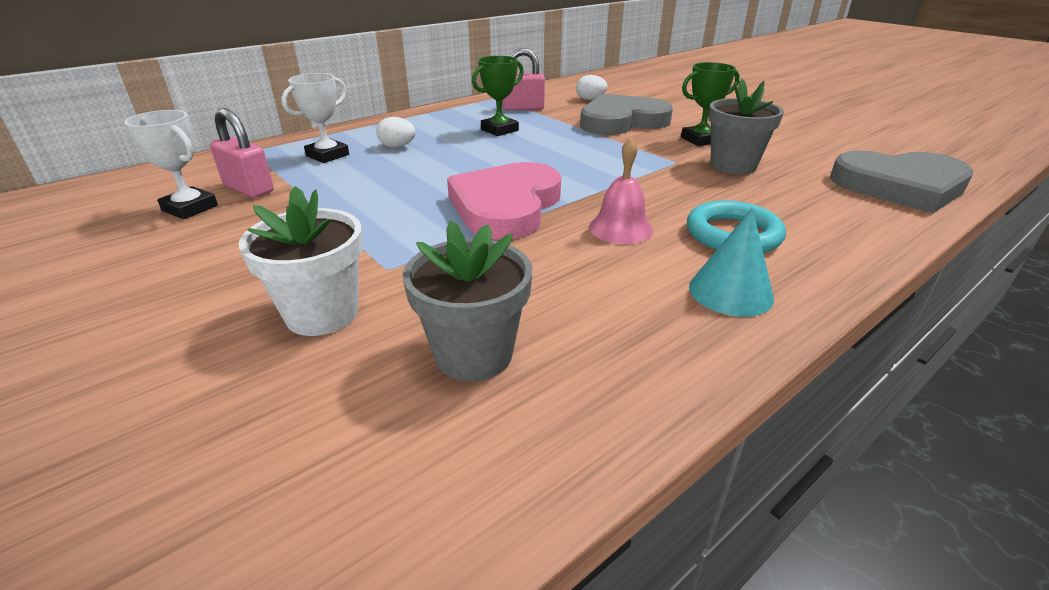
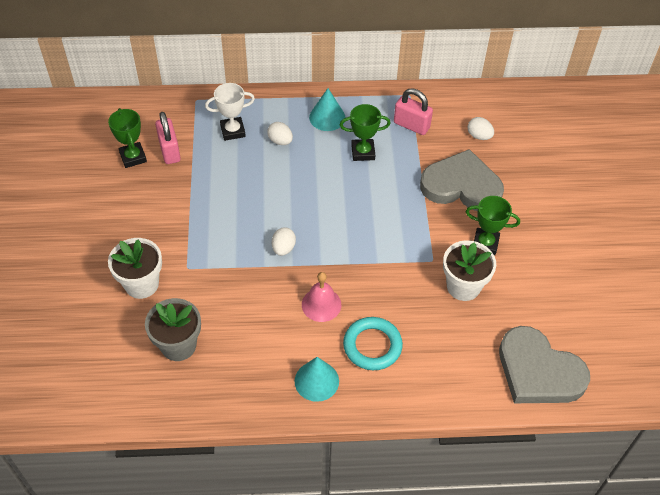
camera: 35 degrees right, 20 degrees up
(190, 208) = (133, 157): white trophy -> green trophy
(432, 123) = (327, 117): none -> turquoise cone
(506, 206) = (283, 248): pink heart -> white egg
(733, 166) = (463, 286): grey flower pot -> white flower pot

